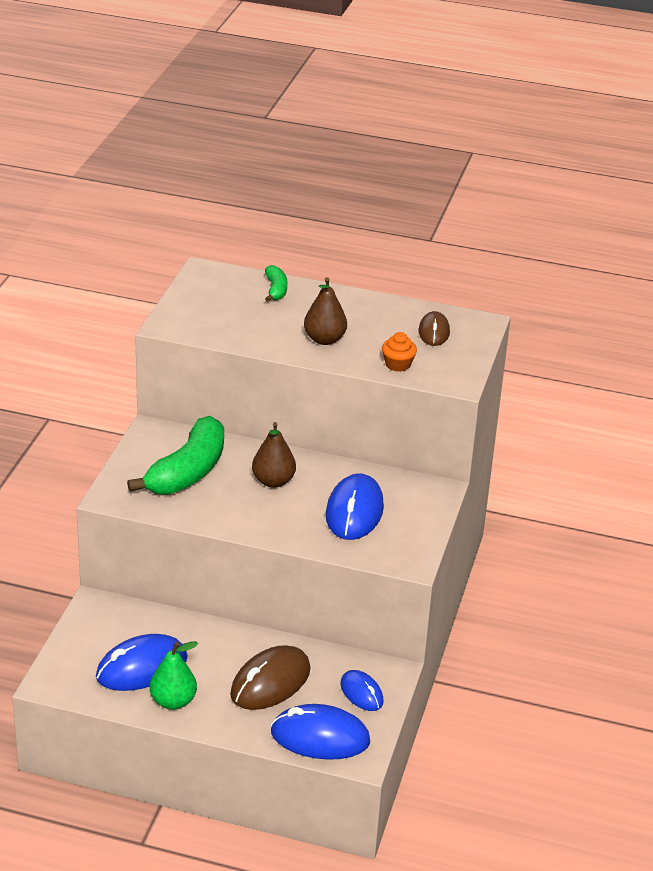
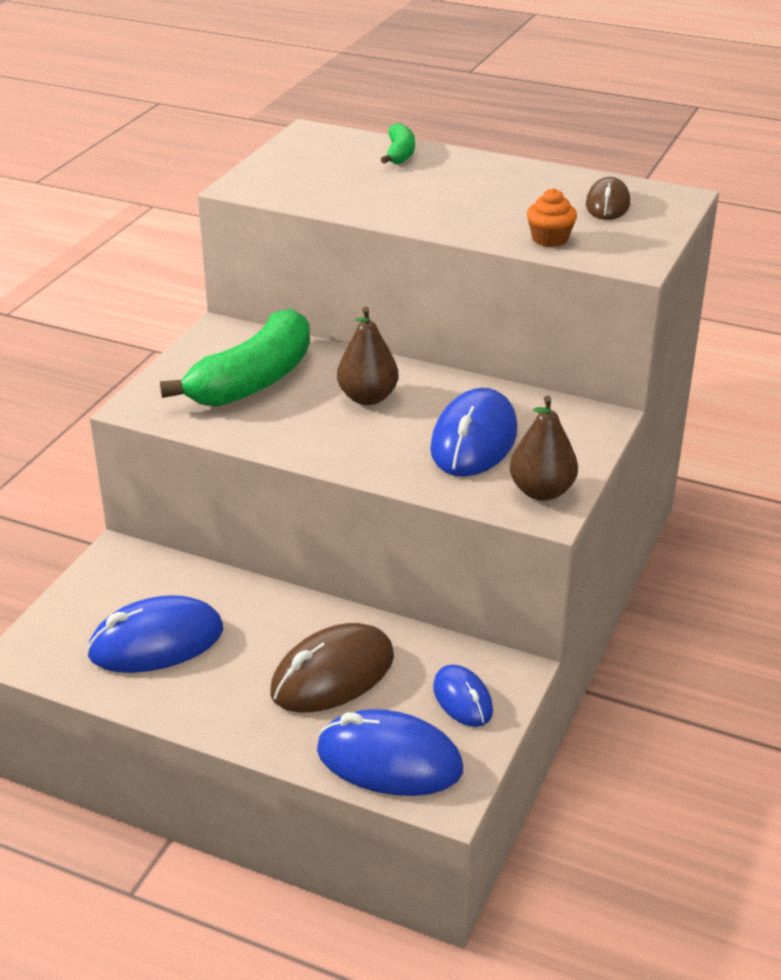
camera: 10 degrees right, 0 degrees up
(173, 701) = (187, 692): green pear -> none
(324, 339) = (452, 208): brown pear -> brown pear (542, 491)

